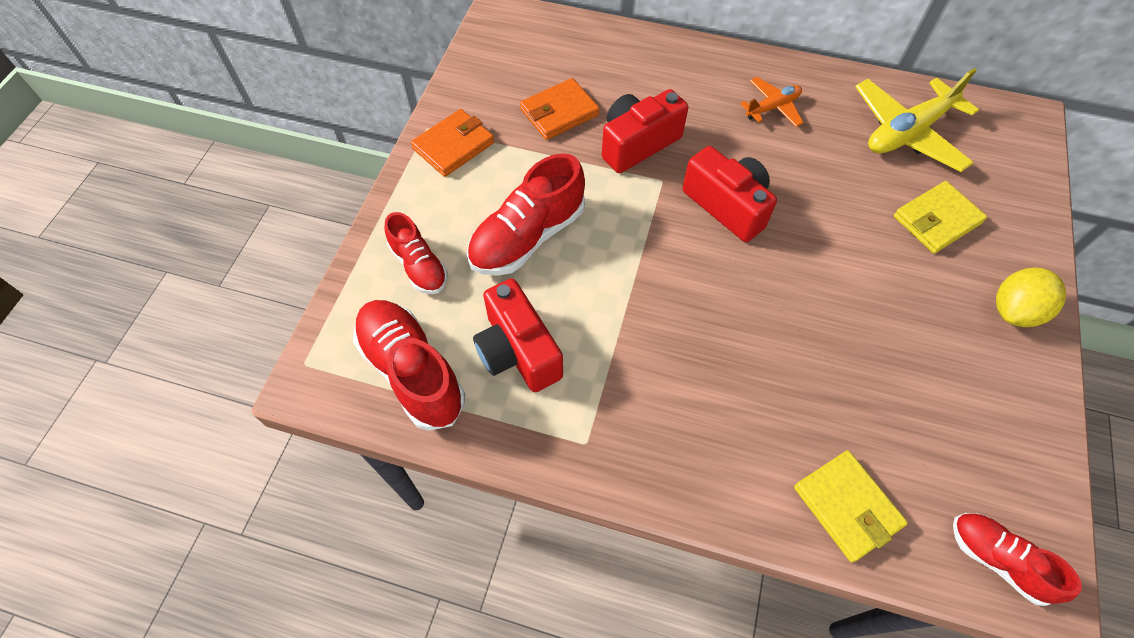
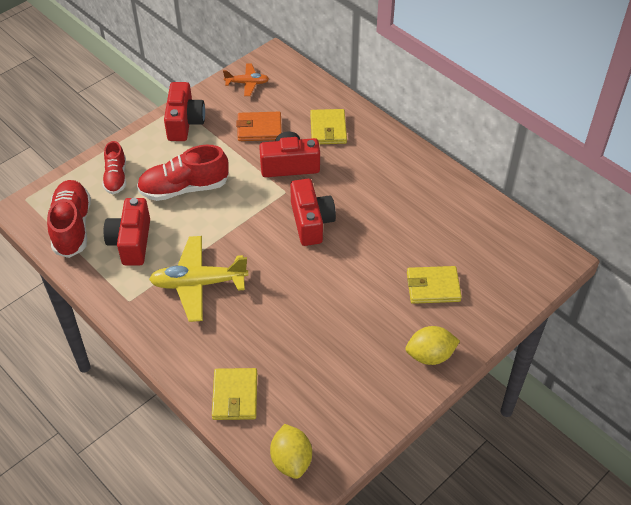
camera: 30 degrees right, 10 degrees down
(453, 146) = (184, 122): orange wallet -> red camera
(644, 77) = (328, 129): none -> yellow wallet
(772, 107) = (392, 180): orange plane -> orange plane (247, 83)
(907, 132) = (466, 231): yellow plane -> yellow plane (198, 283)
(997, 559) = (291, 460): red shoe -> yellow lemon

